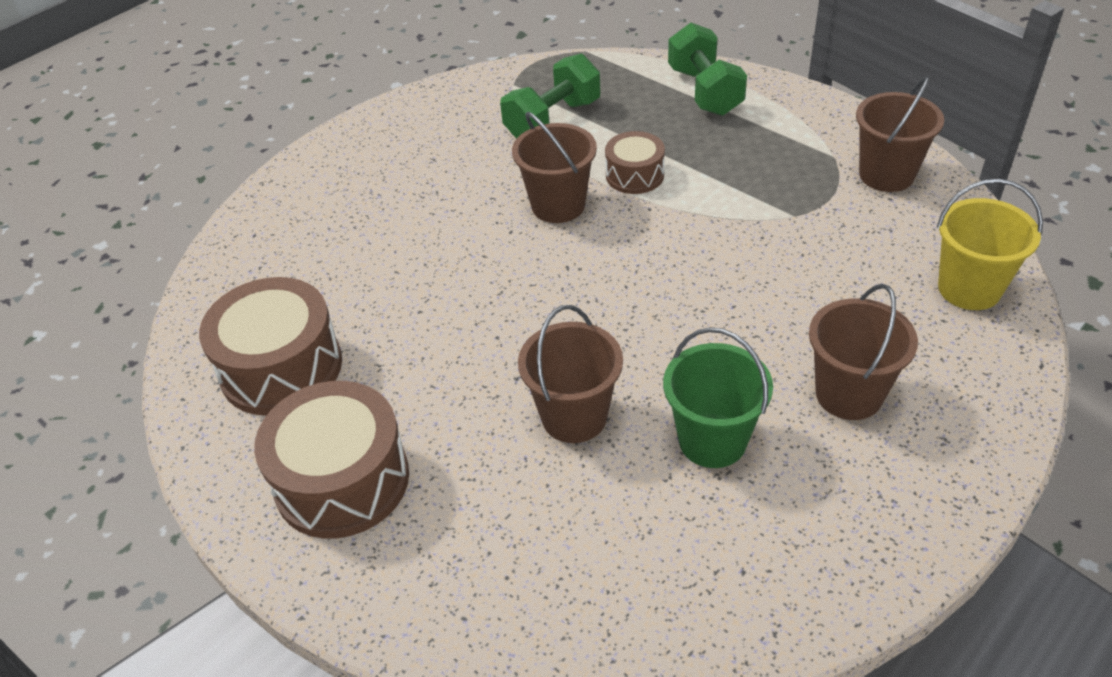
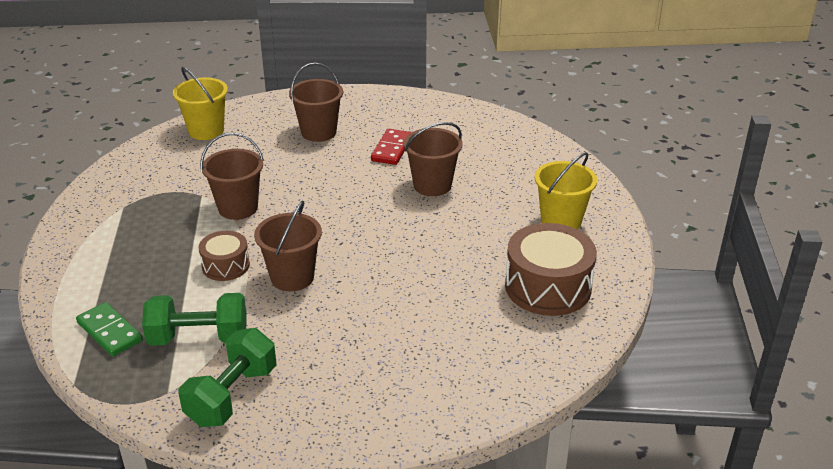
camera: 140 degrees left, 10 degrees down
(342, 480) = (561, 221): brown drum -> yellow bucket
(626, 83) = (109, 332): none -> green domino
(704, 91) = (87, 289): green dumbbell -> green dumbbell (232, 396)
(712, 440) = (391, 149): green bucket -> red domino
(886, 175) = (126, 183): brown bucket -> brown bucket (238, 208)

